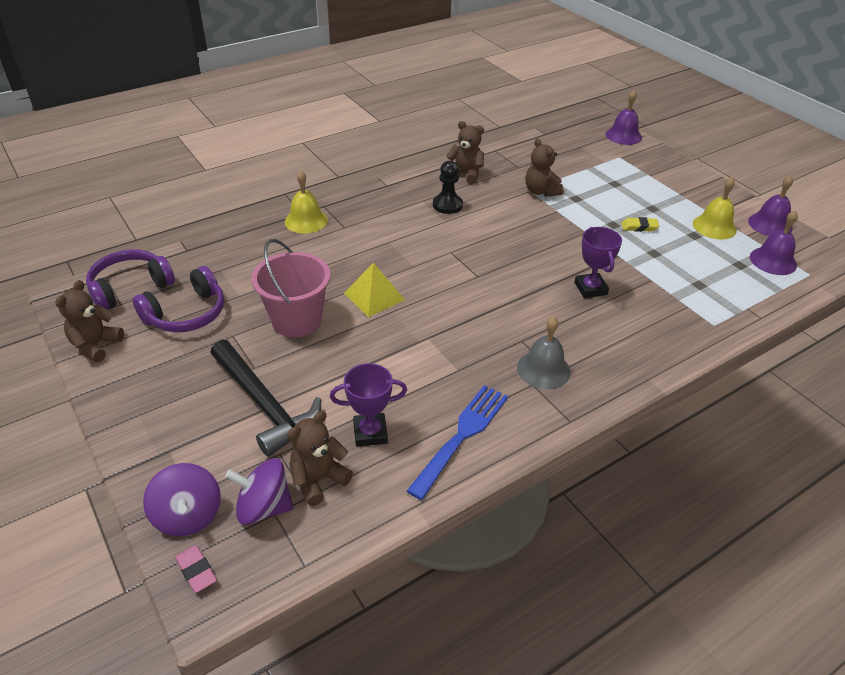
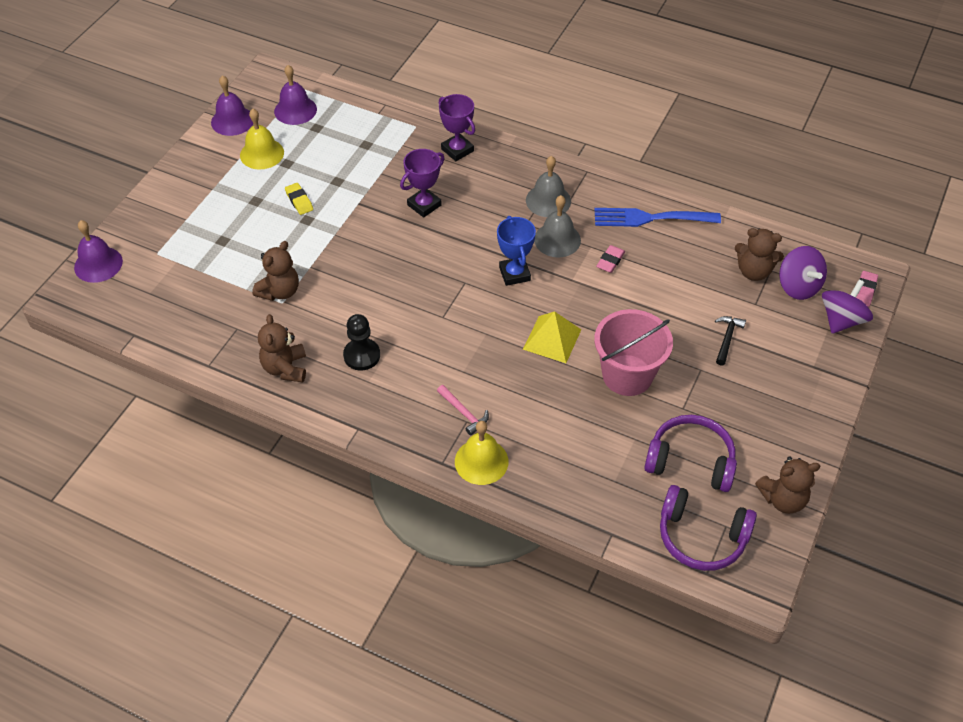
camera: 120 degrees left, 10 degrees up
(264, 404) = (727, 339): black hammer -> black hammer, size x0.45
(352, 228) = (464, 413): none -> pink hammer
(370, 433) = (693, 265): purple trophy -> purple trophy (457, 150)
(428, 373) = (610, 261): none -> pink eraser
(464, 306) = (514, 274): none -> blue trophy
(484, 351) = (557, 239): none -> grey bell

